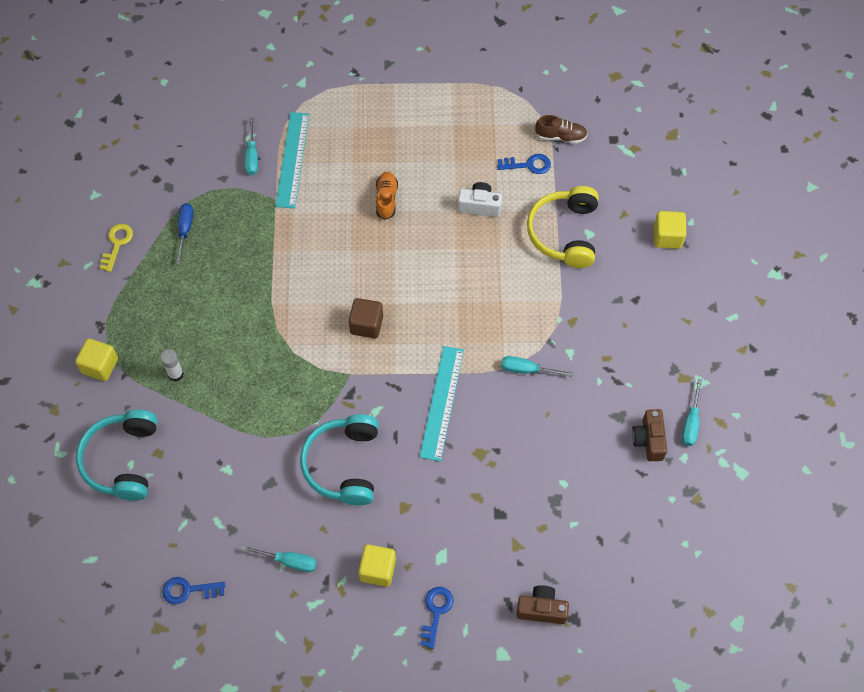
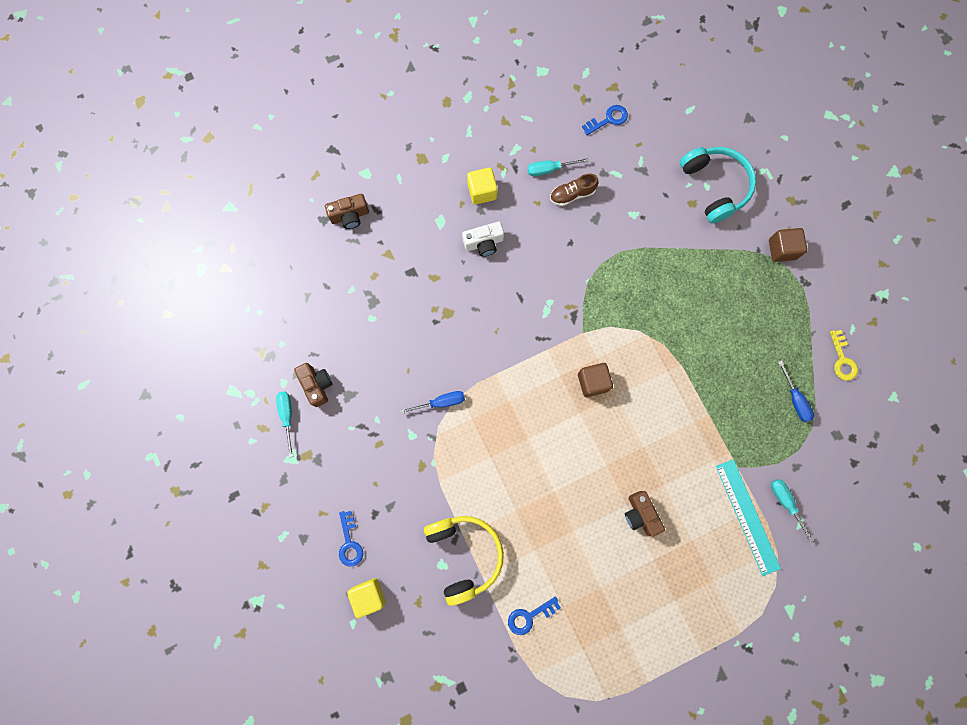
camera: 155 degrees right, 15 degrees up
(100, 366) = (782, 249): yellow cube -> brown cube
(176, 374) = (719, 269): white glue stick -> none
(344, 464) = (548, 257): turquoise headphones -> none
(386, 199) = (640, 514): orange shoe -> brown camera
(436, 612) = (425, 181): blue key -> blue key (349, 543)
(442, 403) = (497, 341): turquoise ruler -> none
(479, 206) = (553, 547): white camera -> white camera (484, 243)
(527, 370) = (441, 402): turquoise screwdriver -> blue screwdriver
(560, 136) = (513, 666): brown shoe -> brown shoe (572, 194)

